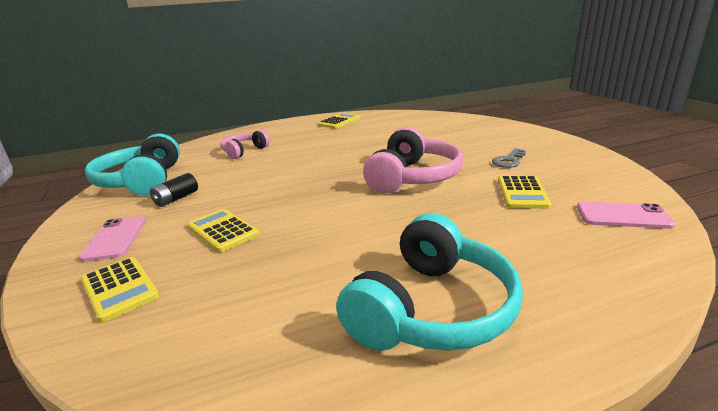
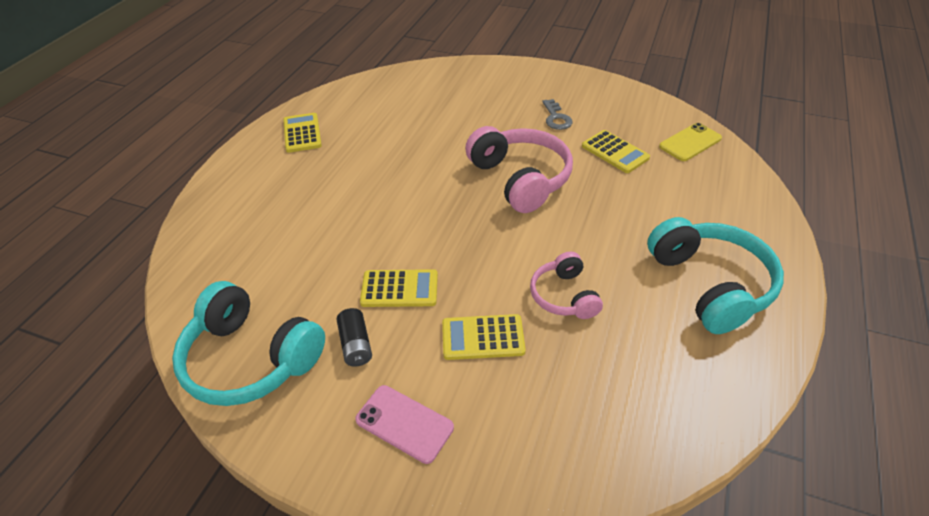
camera: 50 degrees left, 20 degrees up
(119, 288) = (521, 443): yellow calculator -> yellow calculator (399, 289)
(244, 151) = (281, 240): pink headphones -> pink headphones (564, 296)
(623, 216) = (690, 142): pink phone -> yellow phone

